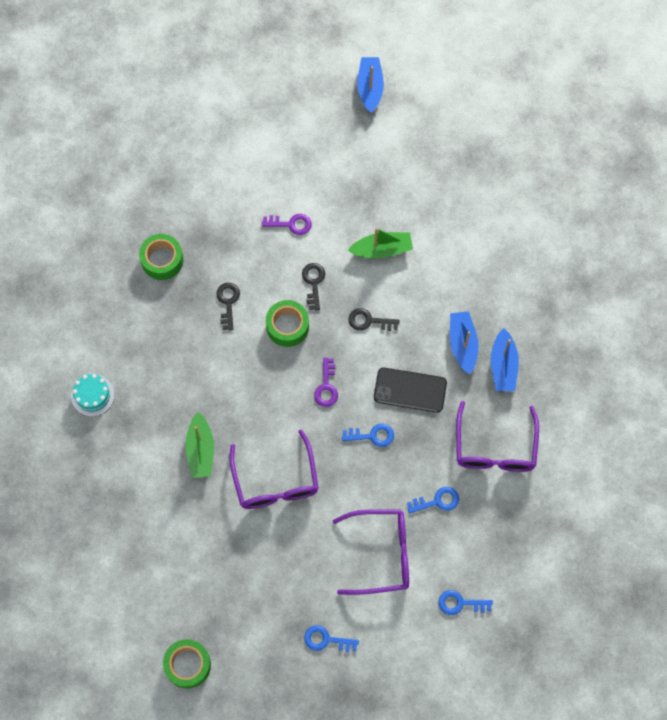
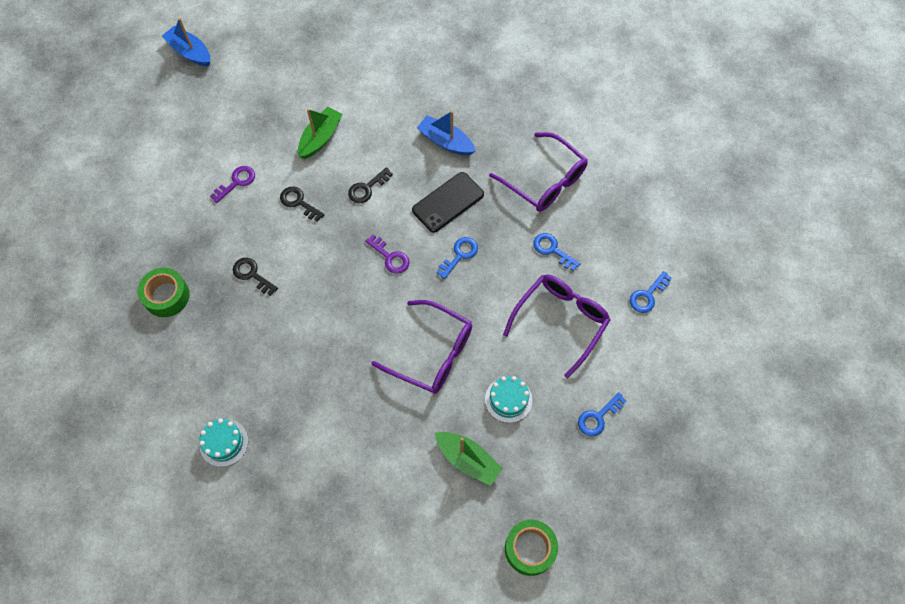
camera: 50 degrees left, 5 degrees down
(200, 450) = (353, 391): green boat -> green boat (467, 460)
(285, 564) = (508, 399): none -> turquoise cake
(287, 326) = (315, 247): green tape -> none
(437, 501) = (552, 250): blue key -> blue key turned 75 degrees counterclockwise
(503, 366) = (487, 129): blue boat -> none

